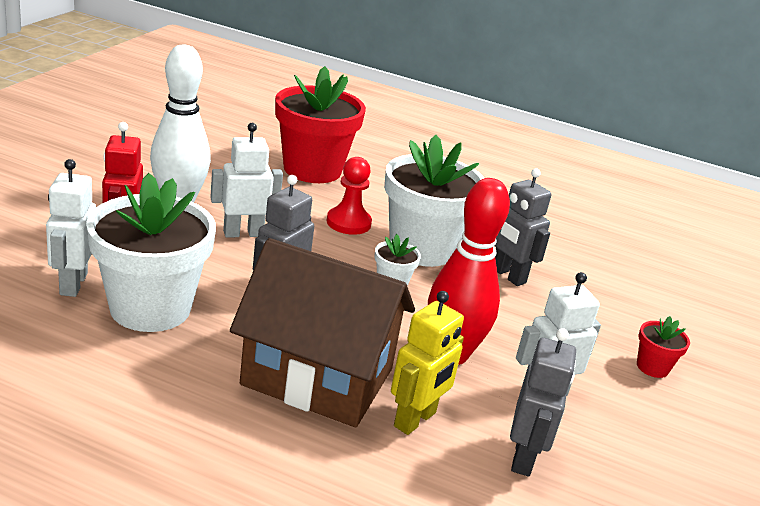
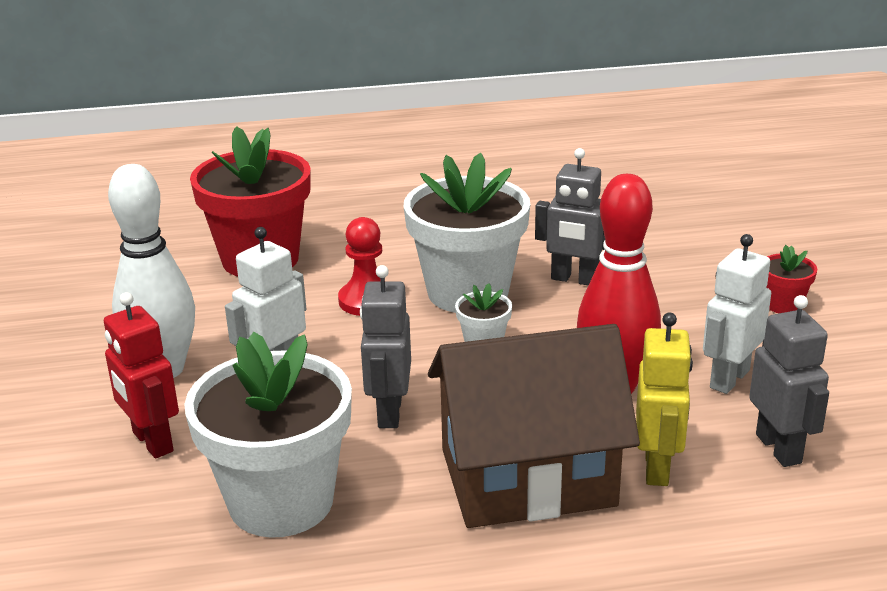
camera: 25 degrees left, 0 degrees up
(73, 284) = (164, 523): white robot -> none

